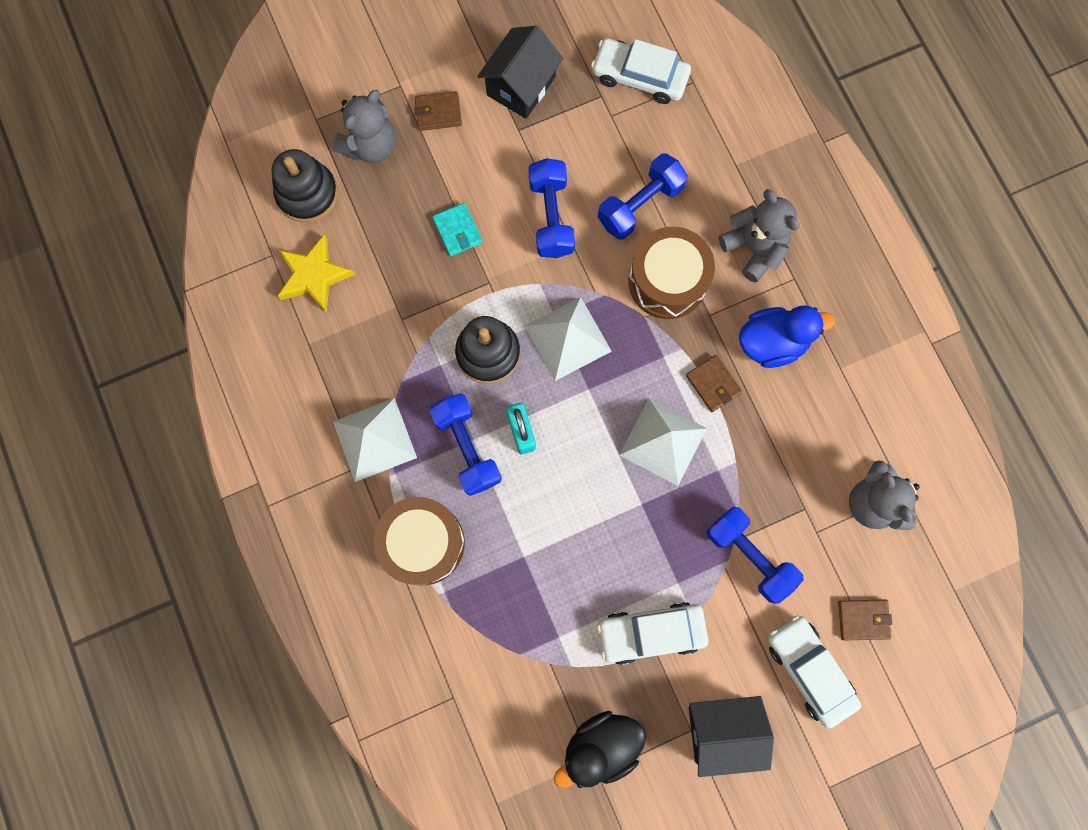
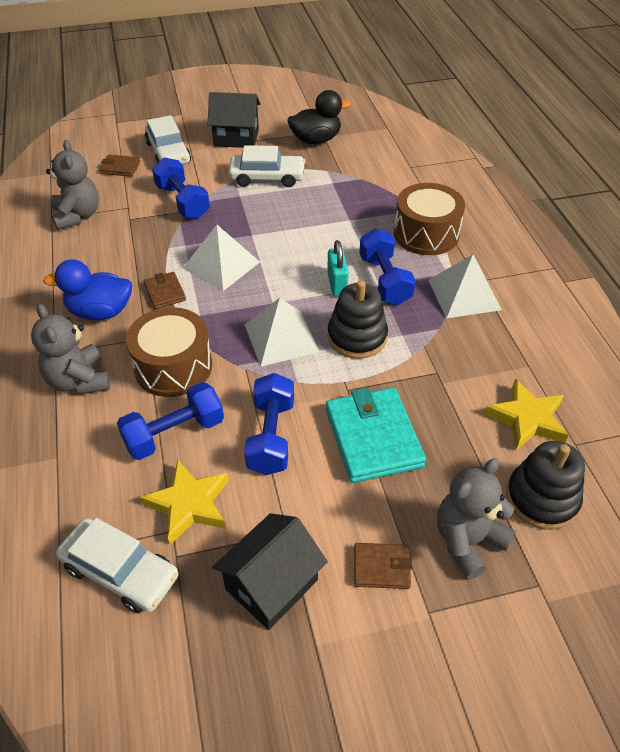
camera: 170 degrees left, 30 degrees down
(457, 231) = (373, 438): turquoise wallet -> turquoise wallet, size x1.96
(604, 140) = (189, 504): none -> yellow star

